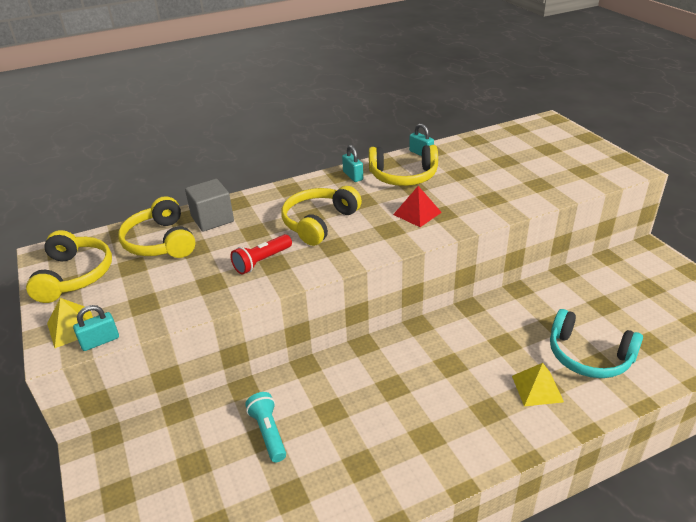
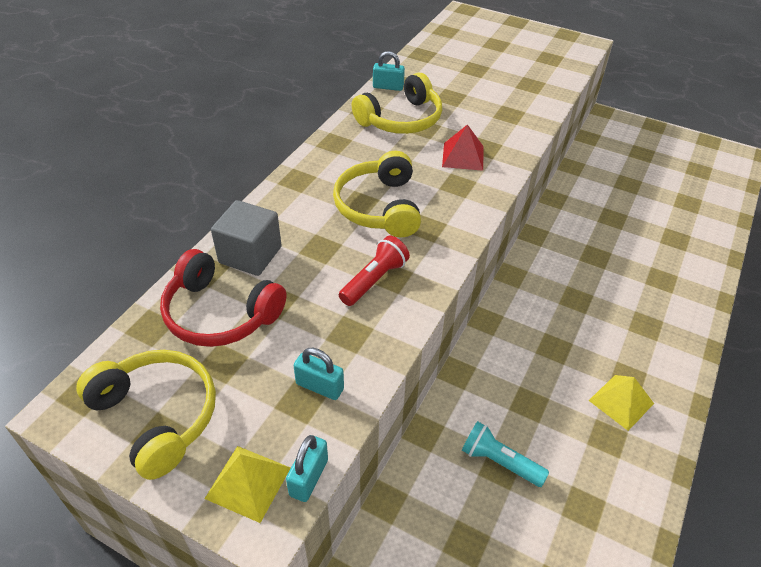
camera: 40 degrees left, 10 degrees up
(160, 242) = (220, 313): yellow headphones -> red headphones
(262, 261) = (374, 280): red flashlight -> red flashlight turned 150 degrees counterclockwise
(353, 176) = (349, 138): turquoise padlock -> turquoise padlock (320, 386)
(537, 388) = (658, 284): yellow pyramid -> yellow pyramid (621, 402)
(588, 356) = (663, 235): turquoise headphones -> none

